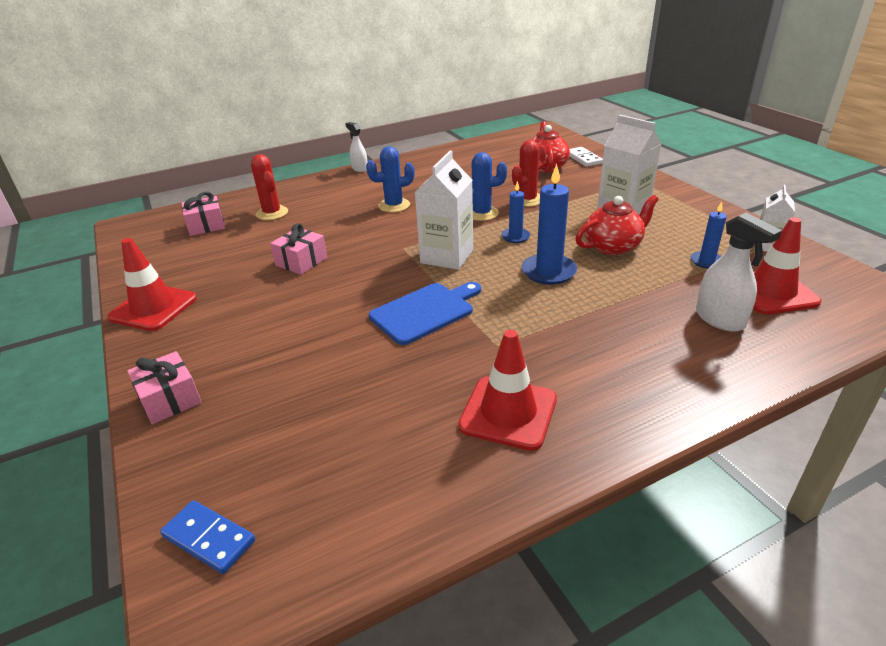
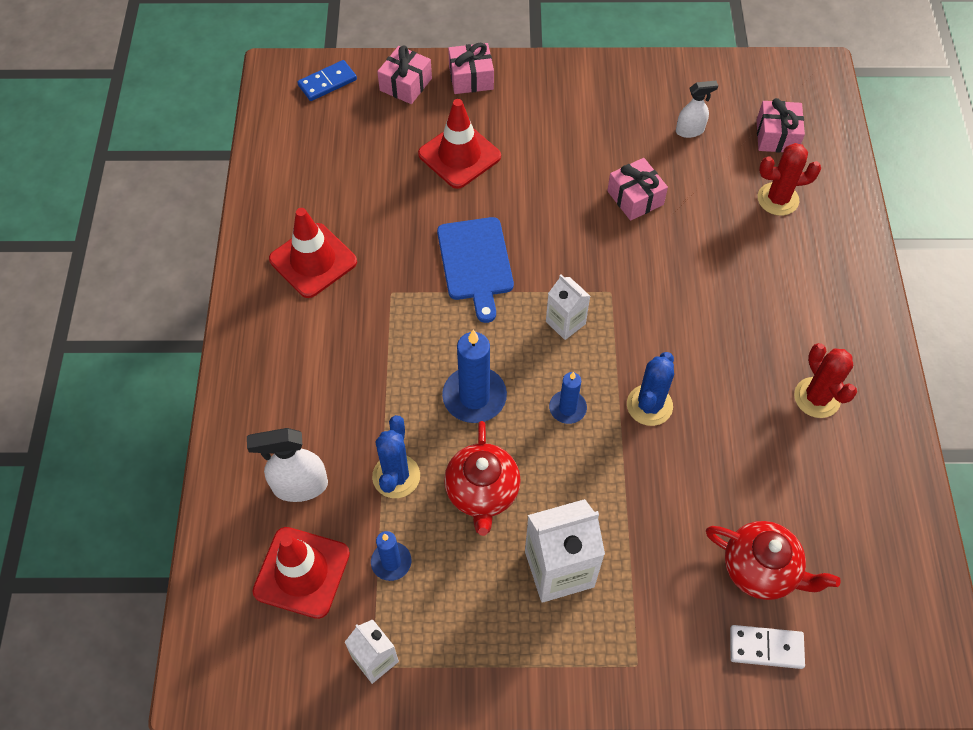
camera: 115 degrees right, 25 degrees up
(153, 308) = (614, 79): red traffic cone -> red traffic cone (459, 155)
(193, 451) = (406, 84): none -> pink gift
(359, 169) = (884, 329): white spray bottle -> white spray bottle (690, 130)
(394, 205) = (729, 323): blue cactus -> blue cactus (396, 476)
(447, 256) = (565, 323): white carton -> white carton, size x0.58
(527, 200) = (659, 477): red cactus -> red cactus (817, 398)

